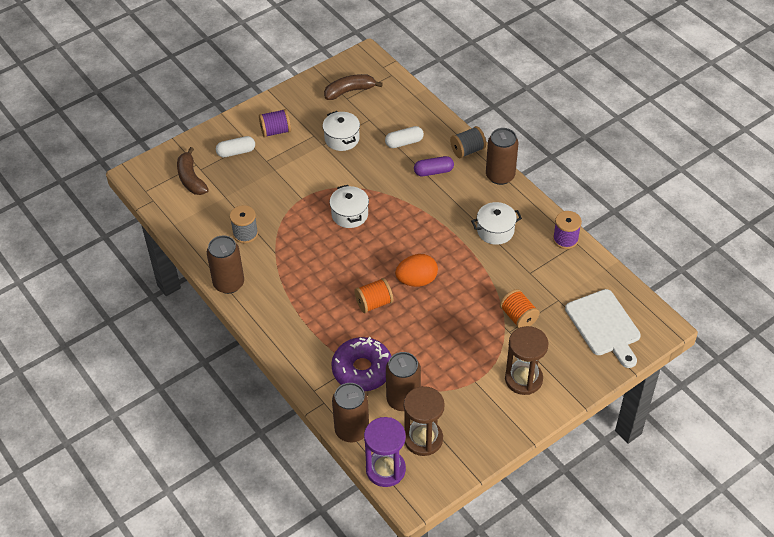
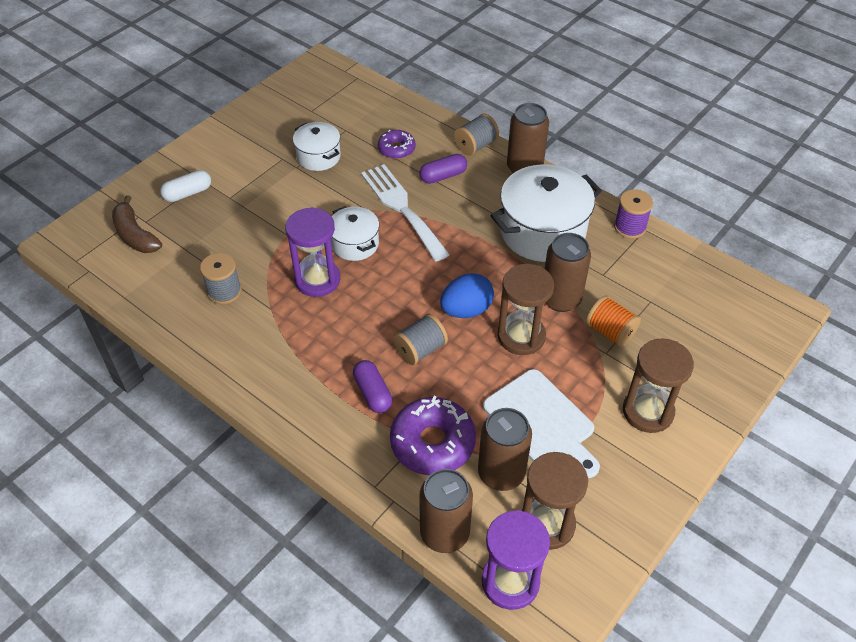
camera: 15 degrees left, 0 degrees up
(229, 283) = (217, 360): brown can -> brown can (560, 299)
(275, 131) = (233, 161): purple spool -> none
(314, 237) = (317, 280): none -> purple hourglass
(331, 327) = (372, 393): none -> purple capsule
(349, 91) = (312, 102): brown banana -> none
(374, 303) = (420, 350): orange spool -> grey spool
(393, 192) = (402, 208): none -> white fork
(404, 142) = (396, 149): white capsule -> purple donut
(417, 280) = (466, 310): orange egg -> blue egg
(450, 307) = (521, 336): none -> brown hourglass
(495, 231) = (542, 232): white pot -> white pot, size x1.81
(604, 326) = (719, 322): white cutting board -> white cutting board (541, 422)

